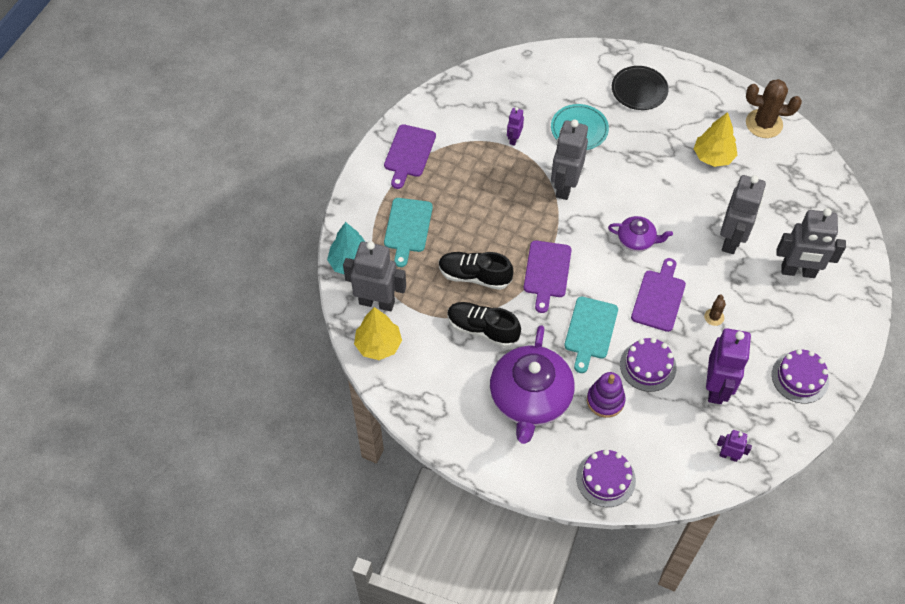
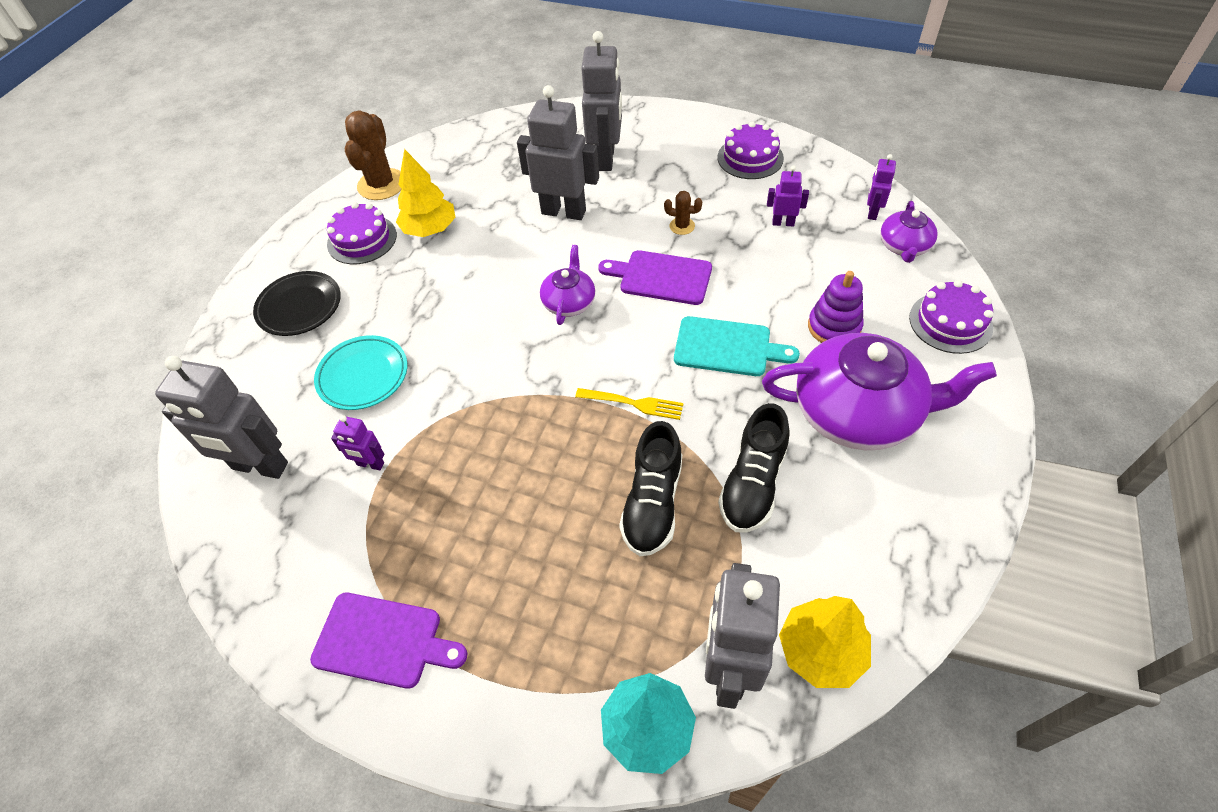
camera: 90 degrees left, 5 degrees down
(407, 228) = (559, 624): turquoise cutting board -> none
(547, 272) = (634, 403): purple cutting board -> yellow fork
(564, 186) = (472, 389): grey robot -> grey robot (259, 467)
(648, 366) = (769, 286): purple cake -> purple cake (362, 239)
(687, 469) = (904, 246): none -> purple teapot
(716, 388) = (783, 223): purple robot -> purple robot, size x0.49

